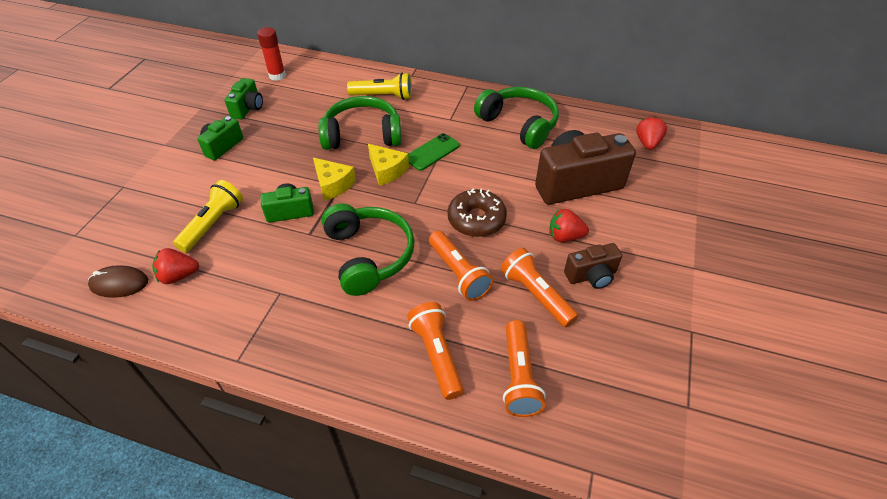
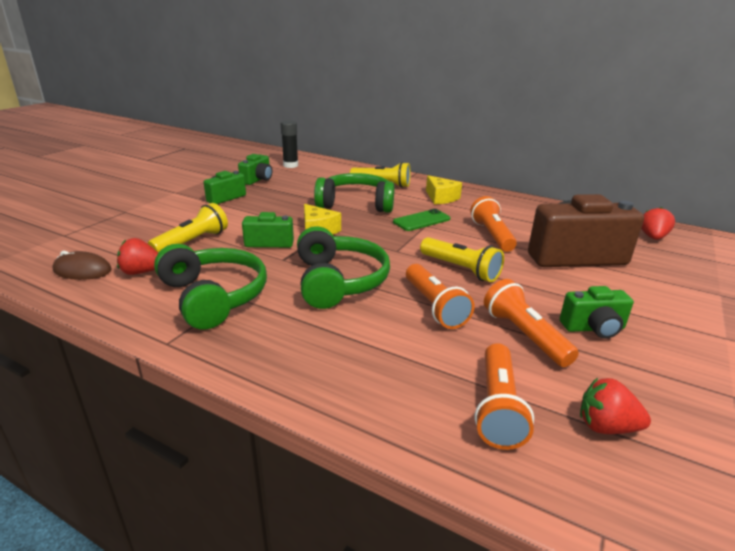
camera: 10 degrees right, 20 degrees down
(277, 76) = (290, 165): red glue stick -> black glue stick
(387, 171) = (374, 227): yellow cheese -> yellow cheese (441, 198)
(437, 355) = (396, 371): orange flashlight -> orange flashlight (492, 235)
(476, 219) = (460, 269): brown donut -> yellow flashlight
(519, 124) = (513, 212): green headphones -> green headphones (214, 296)
(565, 236) = (560, 293): red strawberry -> red strawberry (606, 427)
(591, 276) = (593, 328): brown camera -> green camera

